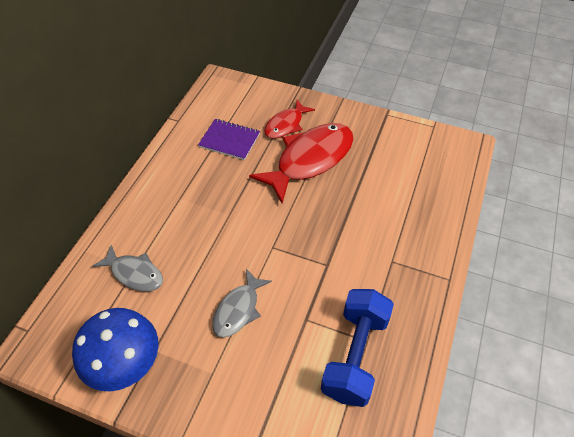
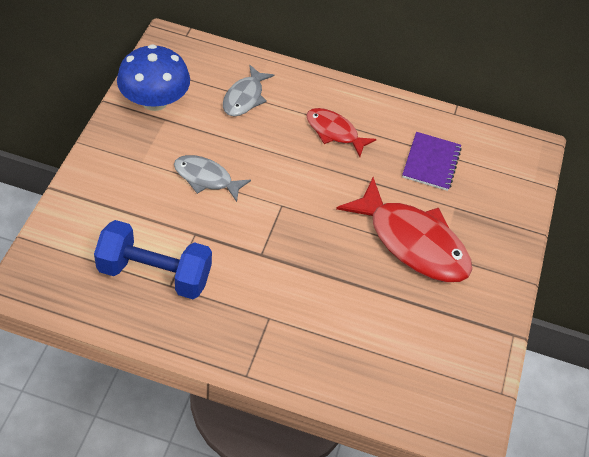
camera: 80 degrees right, 0 degrees up
(286, 125) = (468, 218): red fish -> red fish (334, 132)

